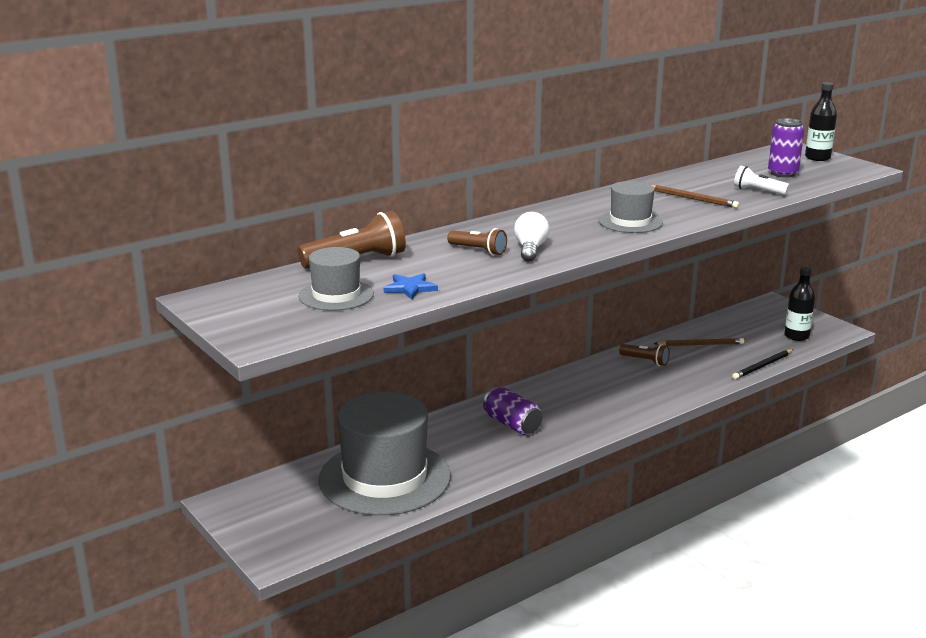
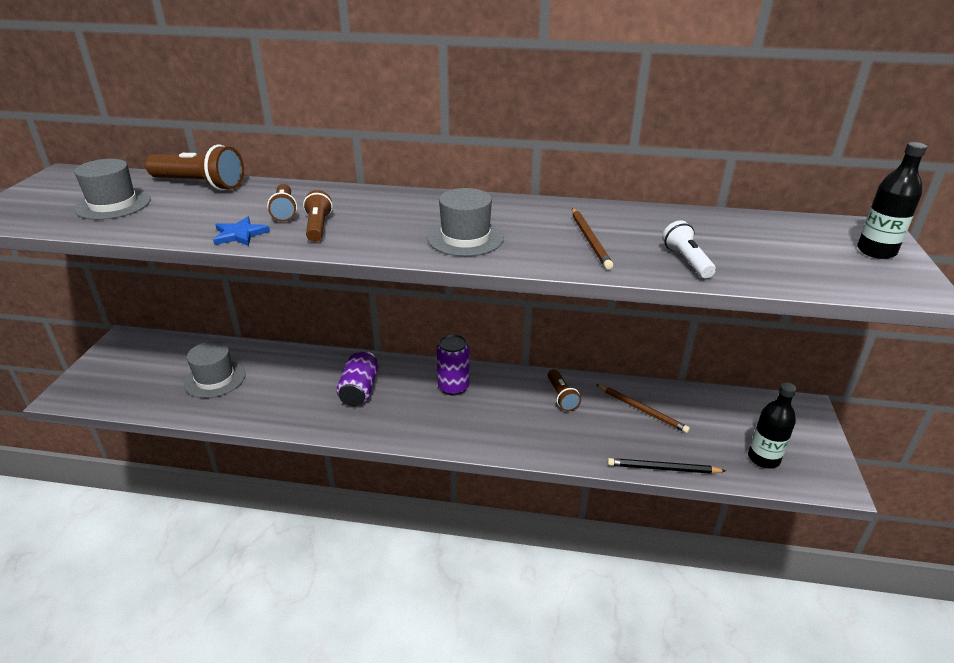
camera: 45 degrees right, 10 degrees up
(384, 478) = (215, 379): grey hat -> grey hat, size x0.51
(410, 288) = (158, 221): blue star -> blue star (240, 234)
(530, 249) = (318, 227): white light bulb -> brown flashlight
(782, 173) = (774, 253): purple can -> purple can (453, 387)

